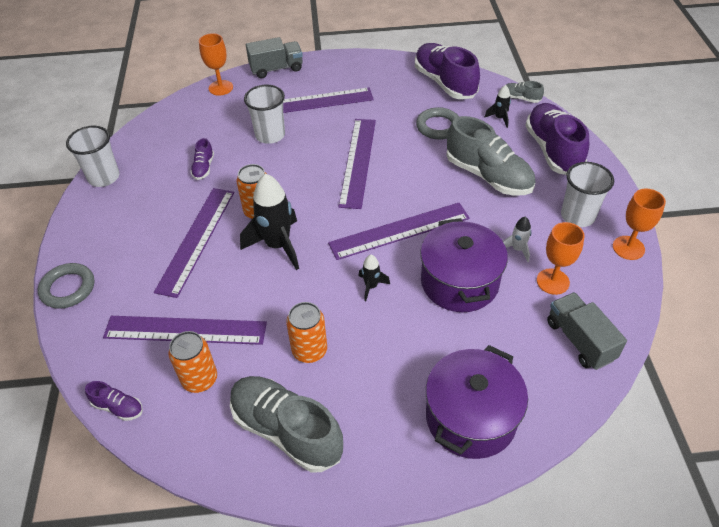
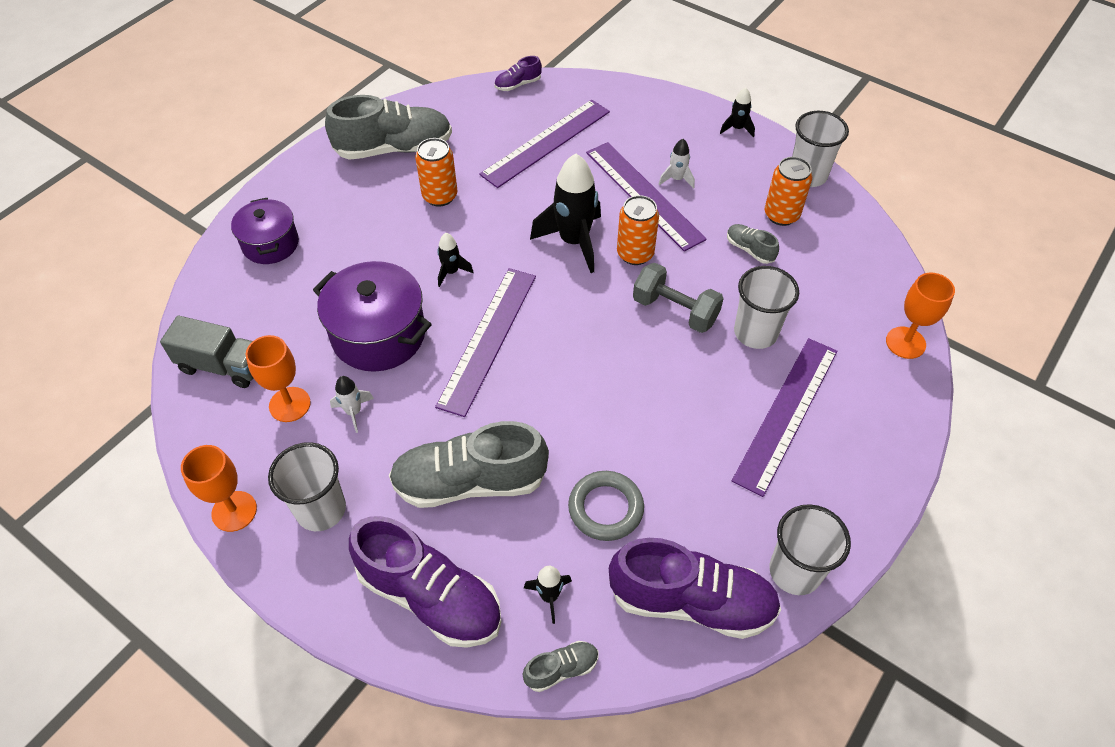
camera: 130 degrees right, 5 degrees up
(68, 288) = (669, 102): grey ring -> none
(75, 234) = (737, 128): none -> black rocket
(164, 233) = (677, 179): none -> white rocket
(200, 379) = (491, 129): orange can -> orange can (781, 215)
(203, 168) = (749, 249): purple shoe -> grey shoe
(276, 69) = (906, 425): grey truck -> none
(287, 170) = (675, 310): none -> grey dumbbell
(358, 161) = (626, 379): purple ruler -> none
(393, 65) = (795, 571): none -> white cup
(470, 417) = (270, 244): purple pot -> purple pot, size x0.65

